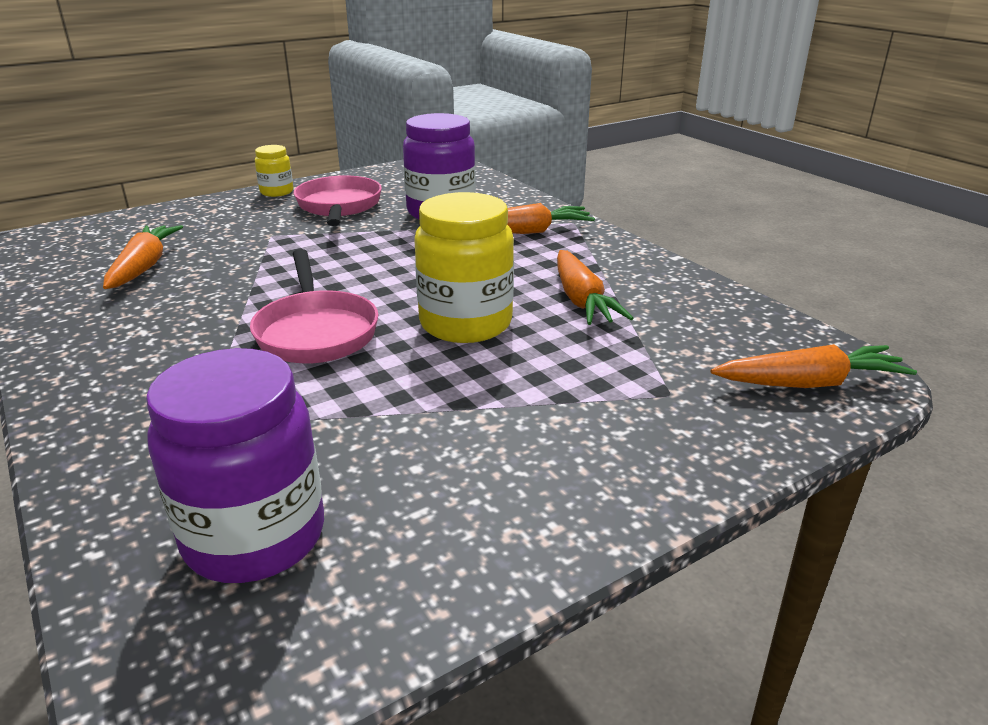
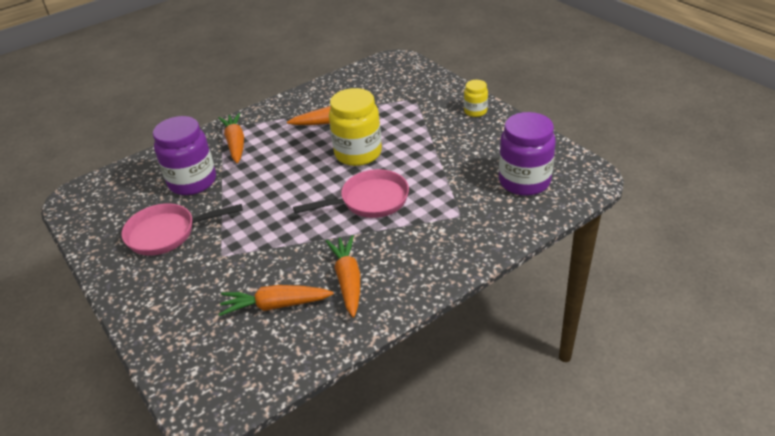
camera: 90 degrees left, 10 degrees up
(277, 192) = (118, 279): yellow jar -> yellow jar (475, 111)
(809, 383) = (402, 70): orange carrot -> orange carrot (348, 280)

